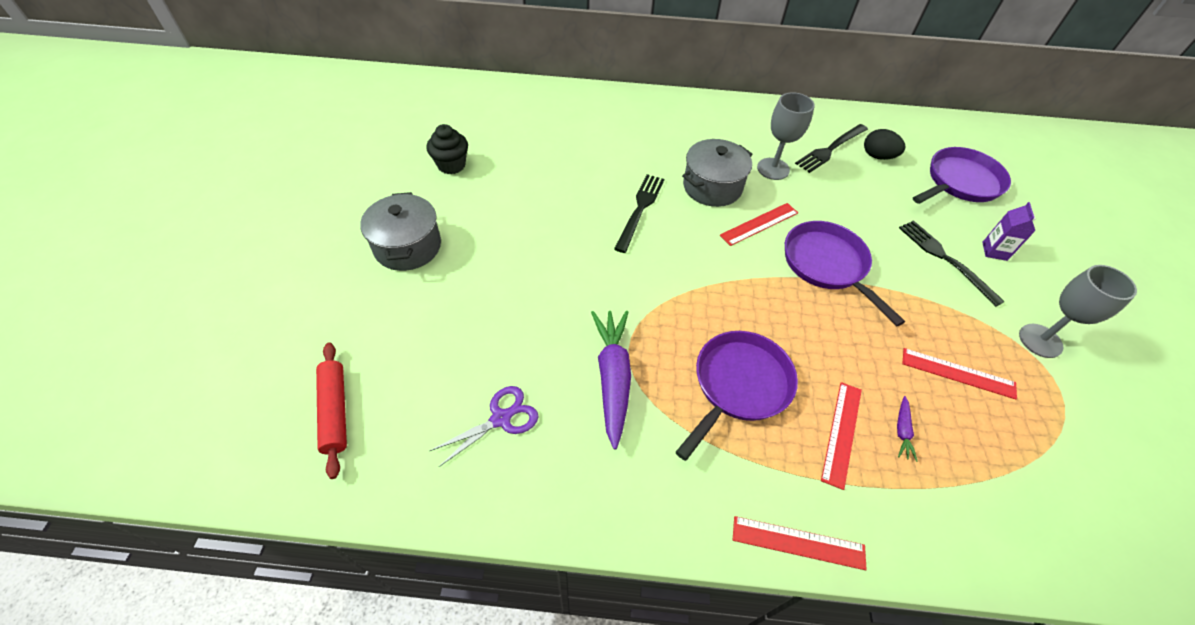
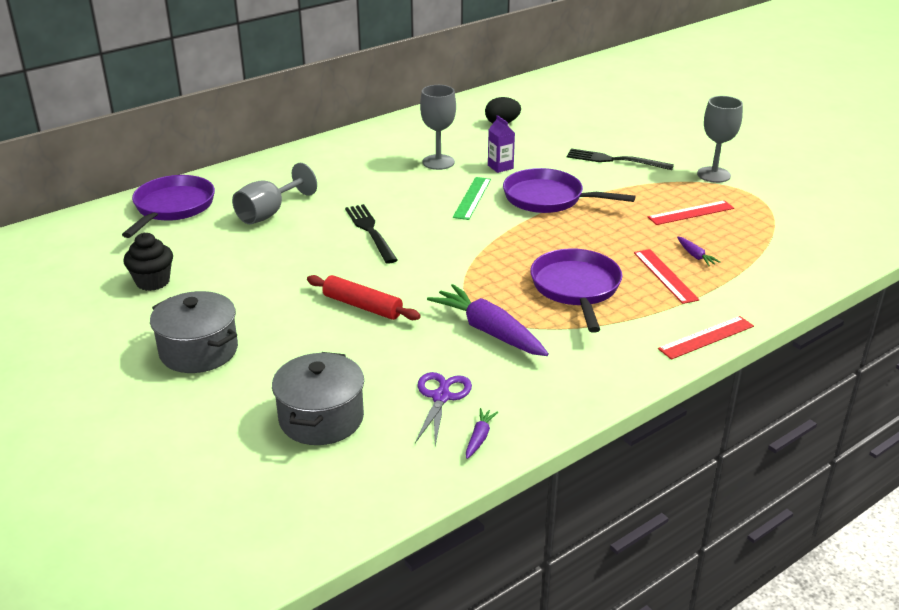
camera: 40 degrees left, 20 degrees down
(335, 411) = (300, 473): red rolling pin -> red rolling pin (362, 306)
(478, 487) = (479, 438): none -> purple carrot
(589, 147) = (269, 213): none -> grey goblet
(712, 187) = (407, 193): grey pot -> grey pot (321, 418)
(759, 224) = (472, 198): red ruler -> green ruler
(830, 149) = (464, 133): black fork -> none
(960, 182) = (573, 115): purple pan -> purple pan (172, 208)
(994, 251) = (637, 143): purple carton -> purple carton (500, 167)

